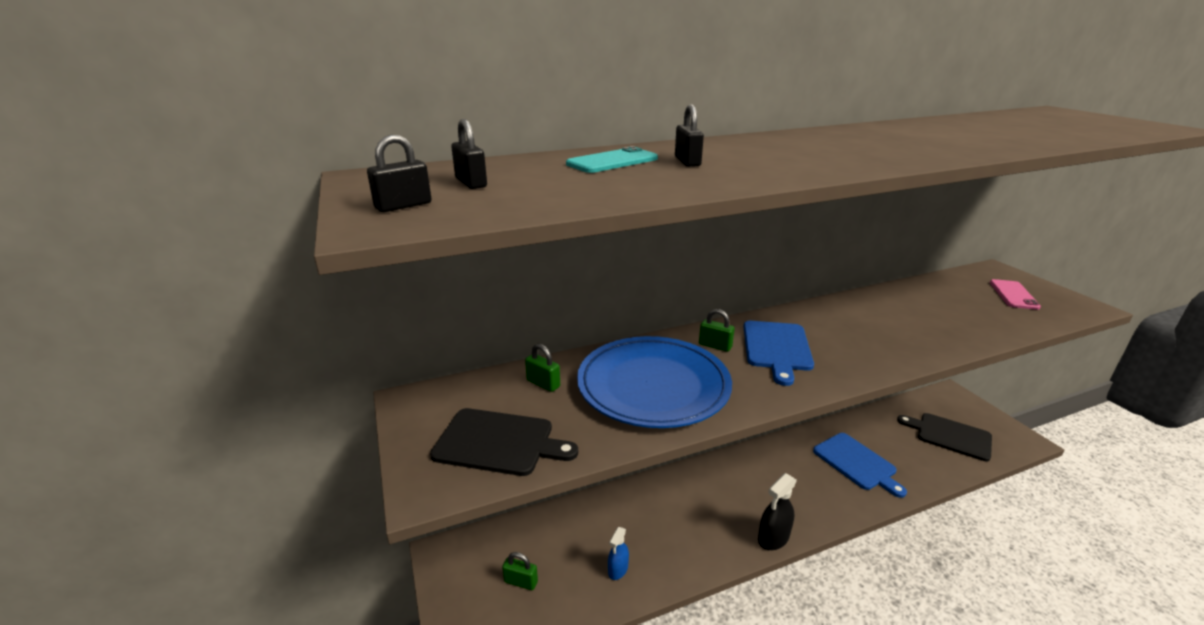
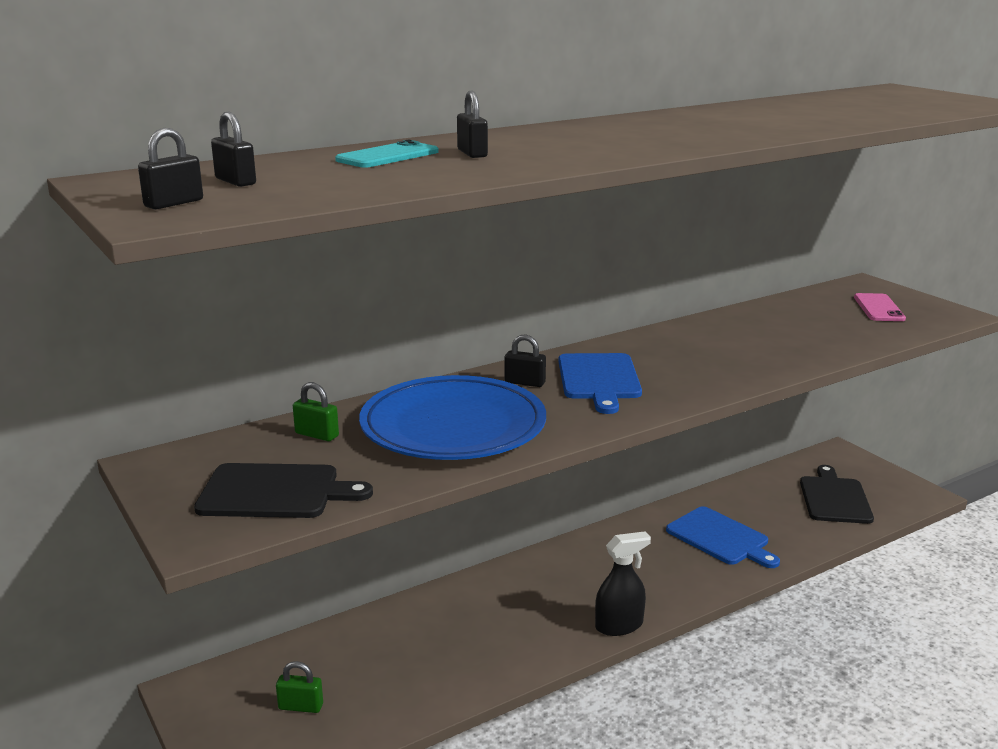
camera: 10 degrees left, 5 degrees down
(618, 569) = (426, 679): blue spray bottle -> none
(715, 346) = (524, 383): green padlock -> black padlock
(773, 538) = (619, 625): black spray bottle -> black spray bottle turned 150 degrees counterclockwise
(950, 435) = (834, 498): black cutting board -> black cutting board turned 75 degrees clockwise

